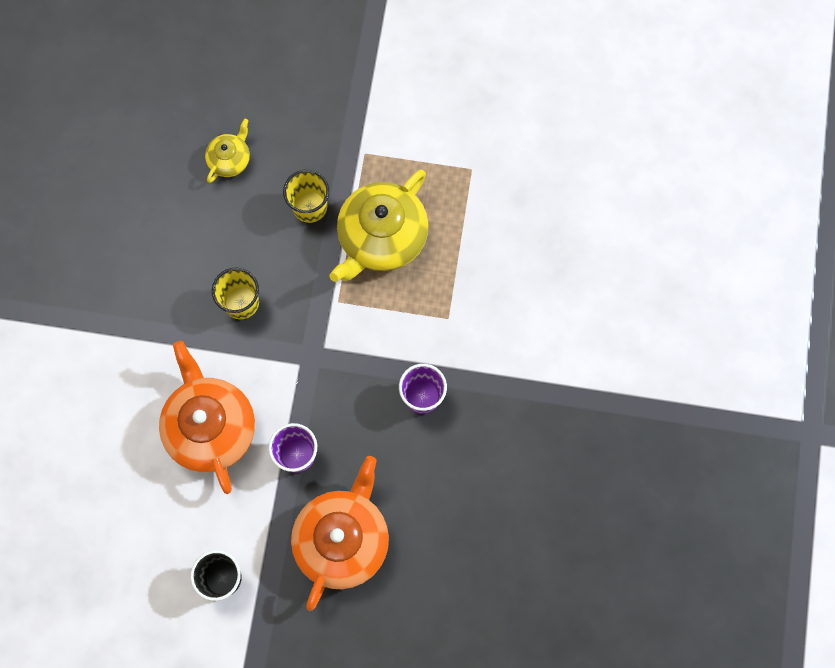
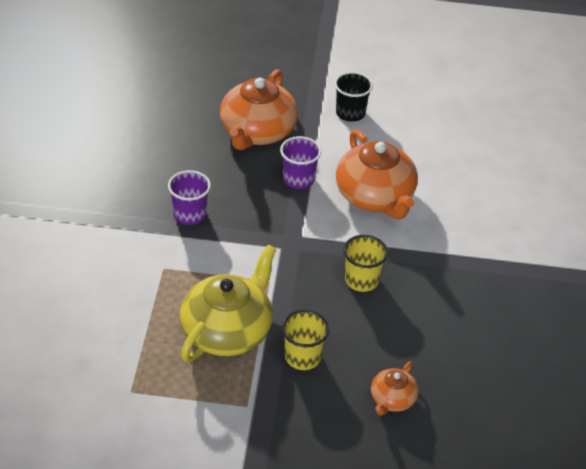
camera: 175 degrees right, 30 degrees down
(230, 159) = (392, 399): yellow teapot -> orange teapot

